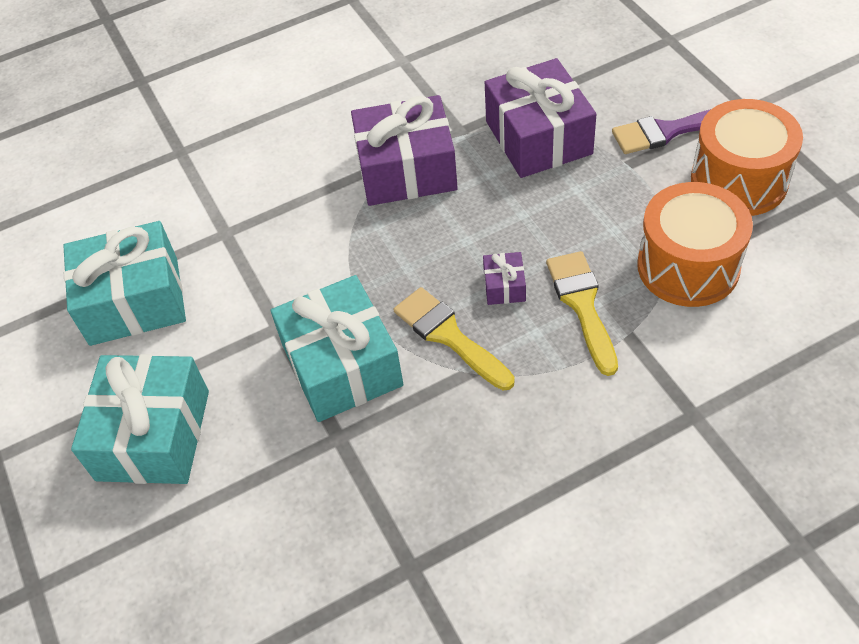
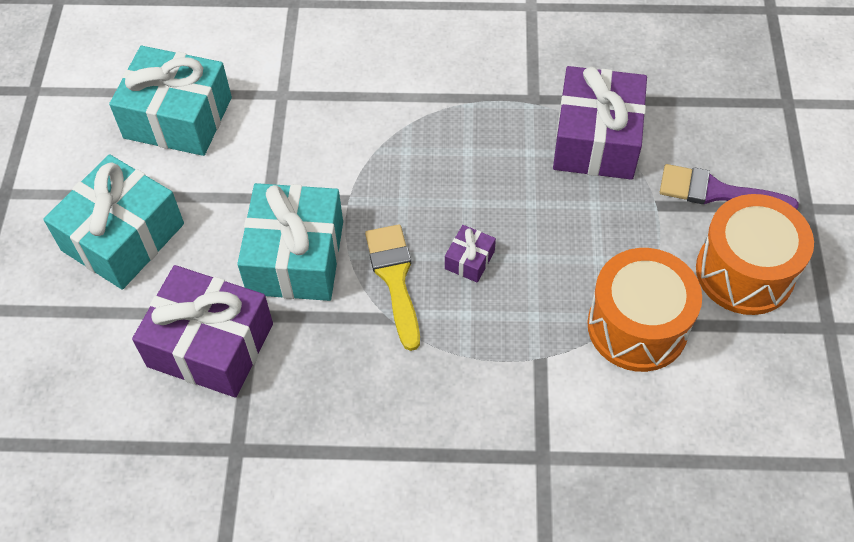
camera: 25 degrees right, 5 degrees up
(406, 170) = (463, 112): purple gift -> purple gift (210, 345)
(582, 305) = (521, 311): yellow brush -> none

